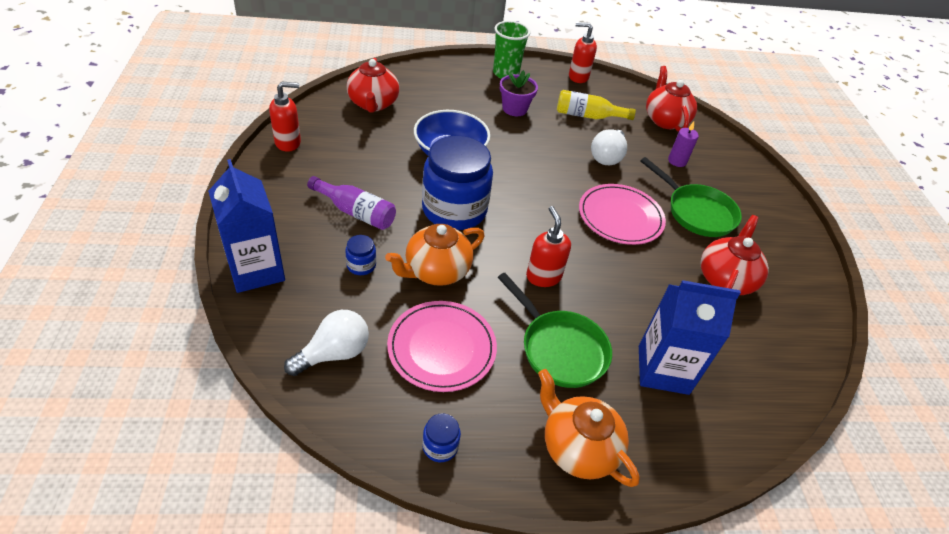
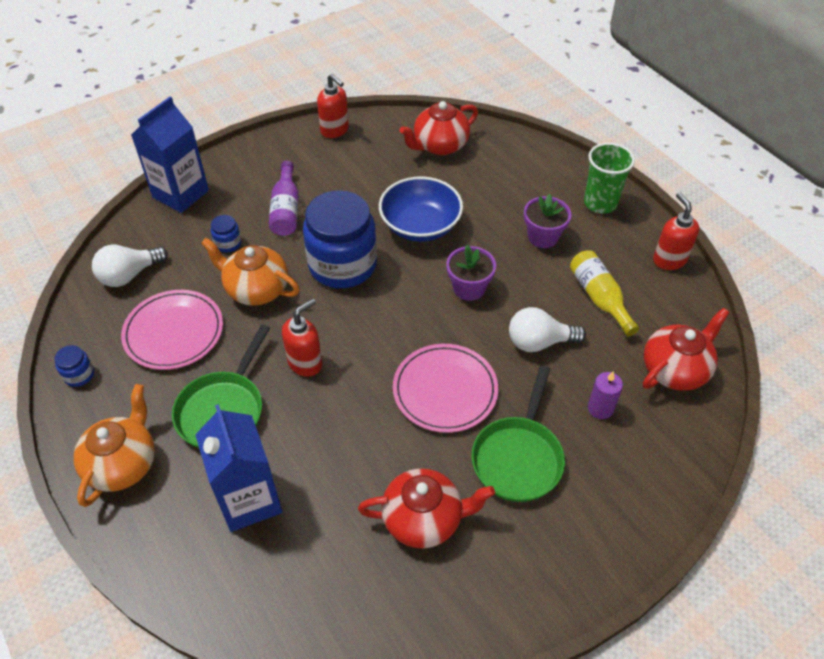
camera: 65 degrees right, 5 degrees up
(334, 353) = (129, 275): white light bulb -> white light bulb turned 120 degrees clockwise
(534, 161) = (469, 288): none -> purple flower pot

